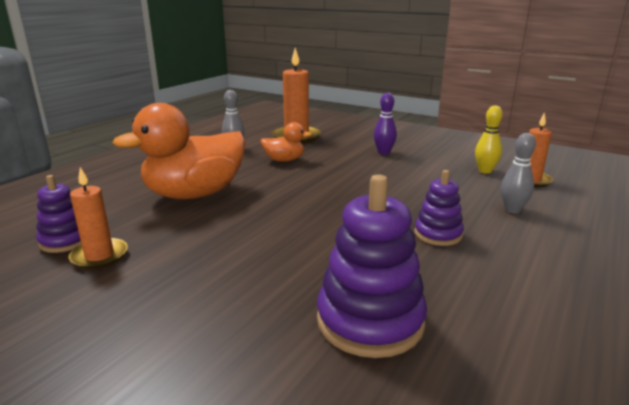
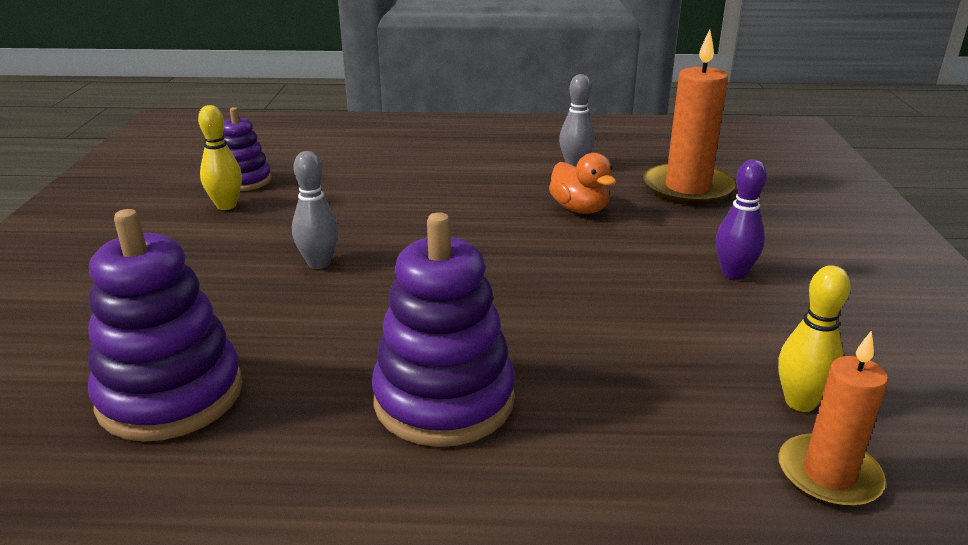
camera: 60 degrees right, 5 degrees up
(99, 256) = (226, 206): orange candle -> yellow bowling pin
(194, 194) = (403, 195): orange duck -> none
(438, 234) = (444, 400): purple stacking toy -> purple stacking toy, size x1.70
(512, 210) = (628, 468): grey bowling pin -> grey bowling pin (319, 263)

